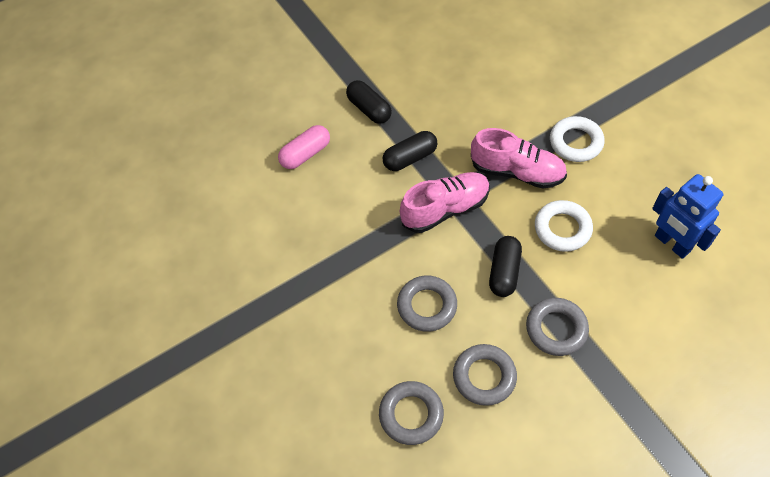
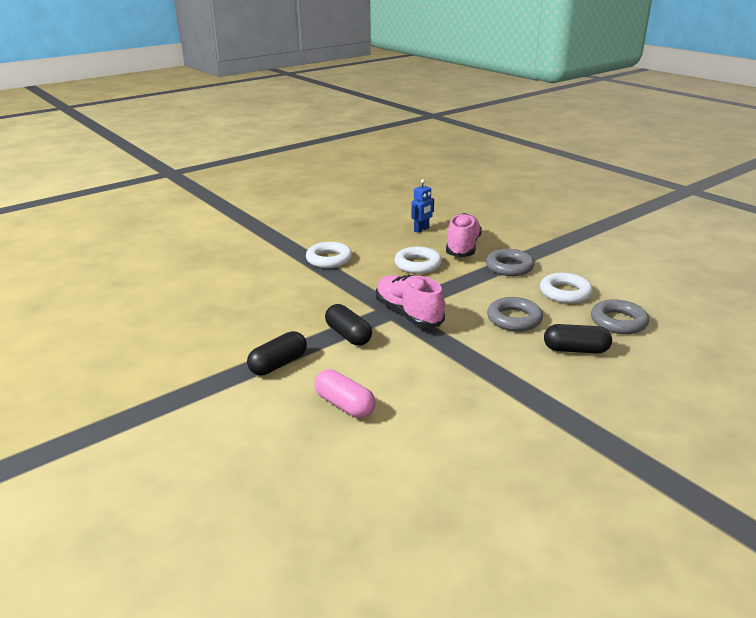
camera: 100 degrees left, 30 degrees down
(484, 376) = (565, 293): grey ring -> white ring
(504, 272) = (466, 286): black capsule -> black capsule (575, 350)
(517, 172) = (362, 282): pink shoe -> pink shoe (462, 247)
(672, 243) = (421, 229): blue robot -> blue robot, size x0.62

